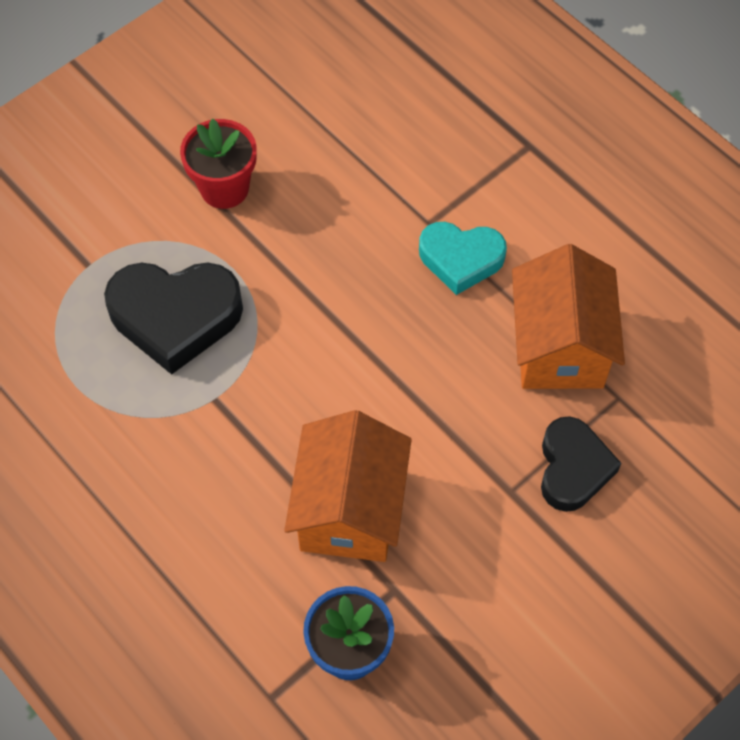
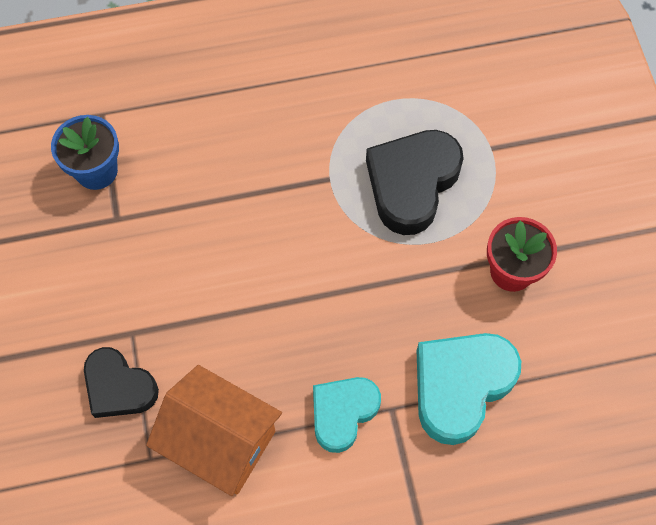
camera: 120 degrees right, 5 degrees up
(349, 509) = (190, 220): orange house -> none
(370, 179) = (461, 386): none -> turquoise heart

